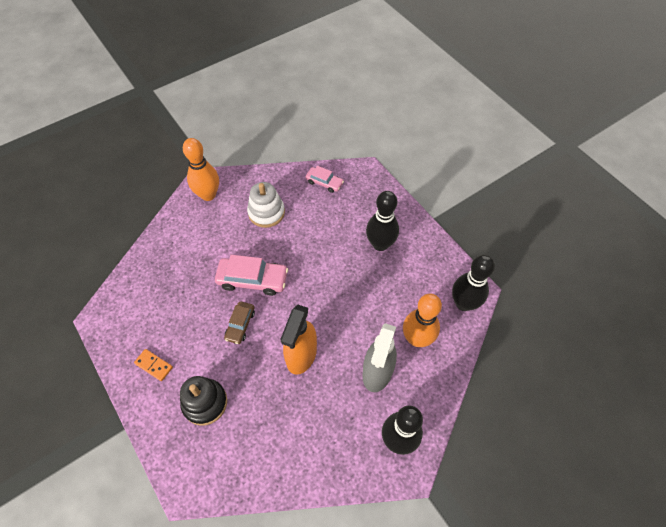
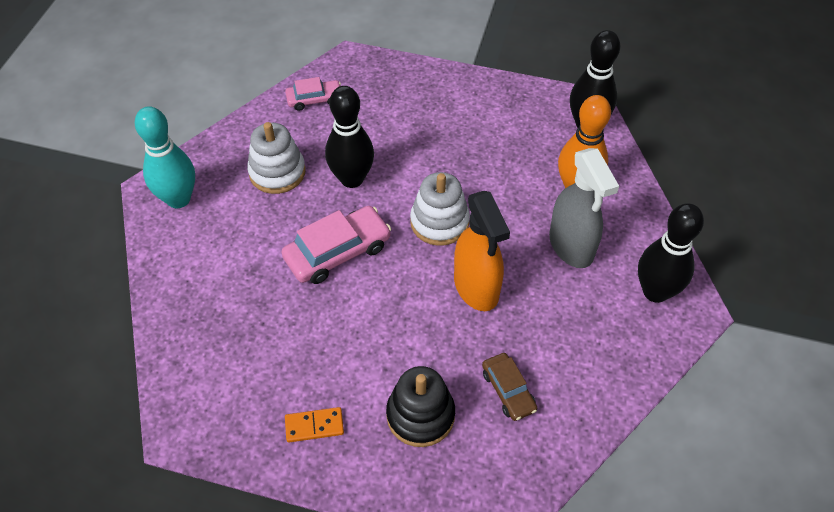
camera: 40 degrees left, 5 degrees down
(208, 195) = (178, 199): orange bowling pin -> turquoise bowling pin
(240, 325) = (374, 307): brown car -> brown car (508, 390)
(319, 301) = (439, 222): none -> white stacking toy
(380, 244) = (445, 123): black bowling pin -> black bowling pin (352, 179)

